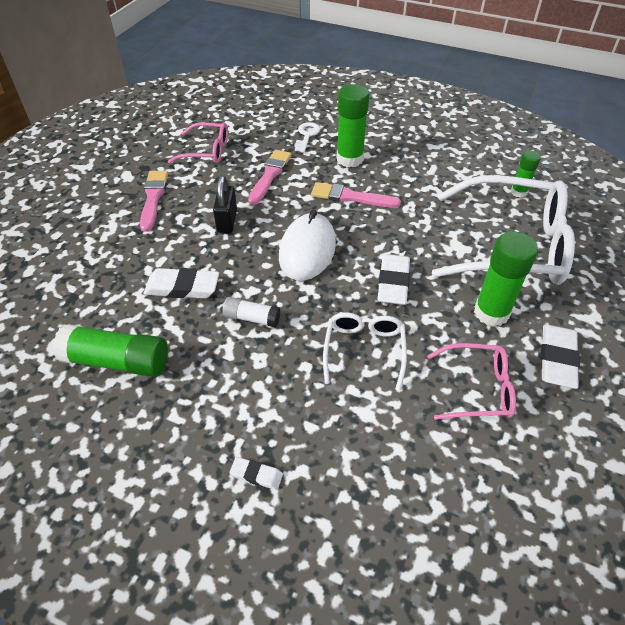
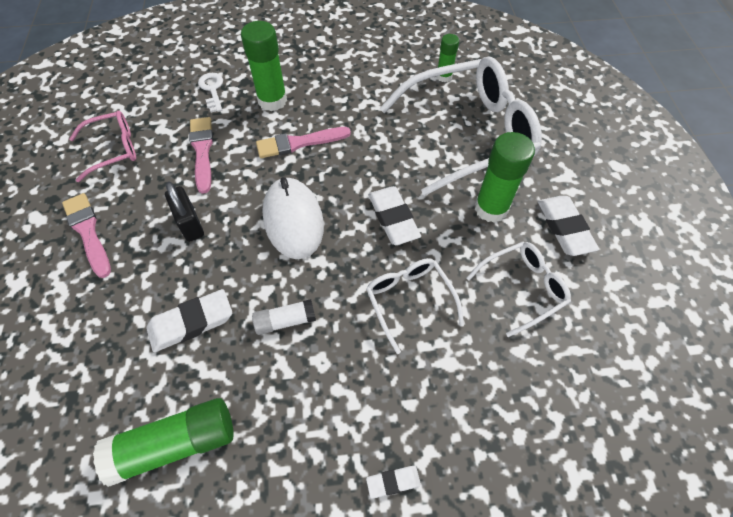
camera: 30 degrees left, 10 degrees up
(477, 389) = (522, 288): pink glasses -> white glasses

